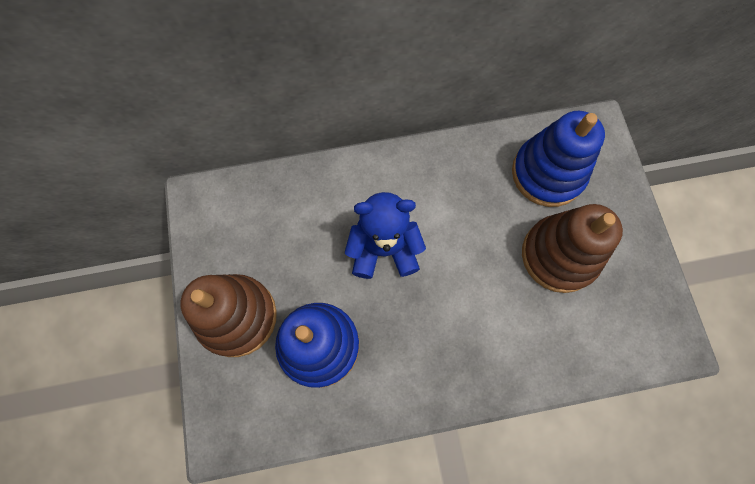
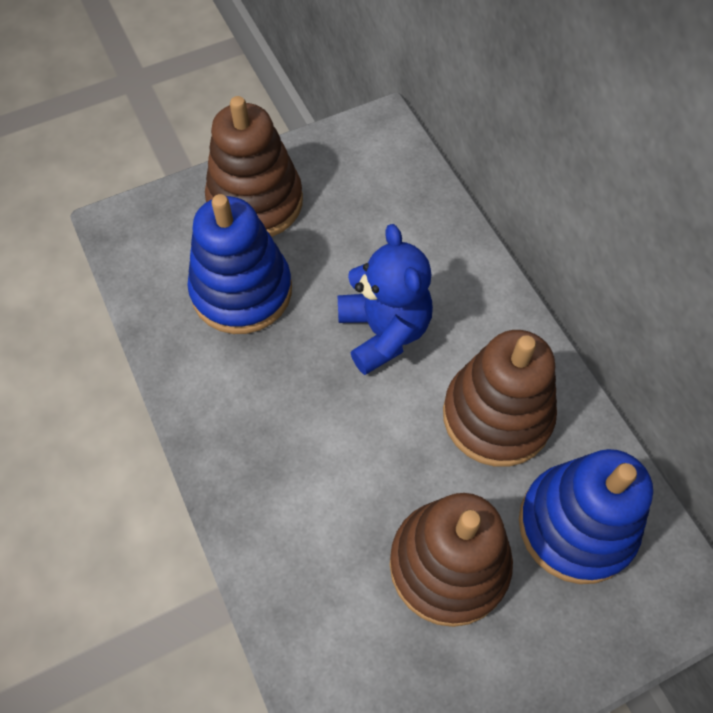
camera: 75 degrees right, 10 degrees down
(466, 195) = (497, 416): none -> brown stacking toy

